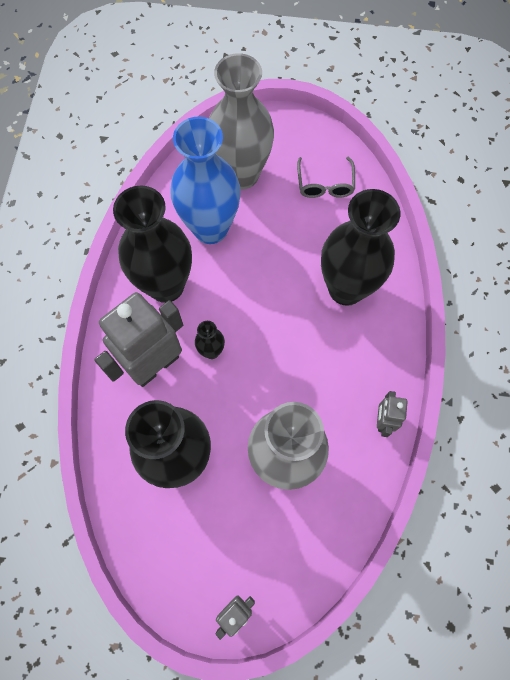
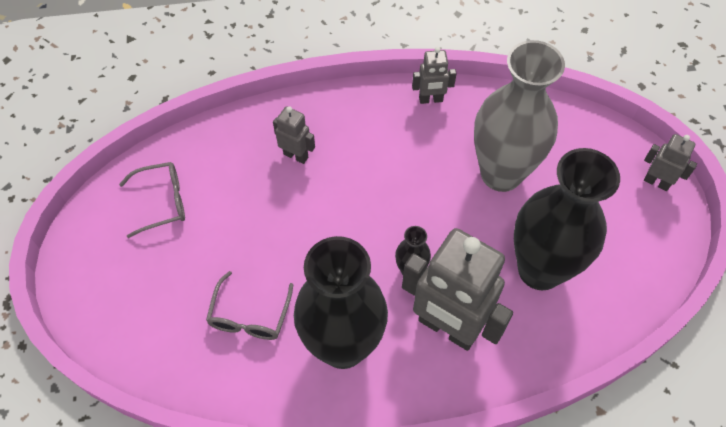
camera: 105 degrees left, 10 degrees down
(210, 228) = (250, 315): blue vase -> grey glasses
(241, 175) = (162, 299): grey vase -> none
(346, 288) = (296, 155): black vase -> grey robot

